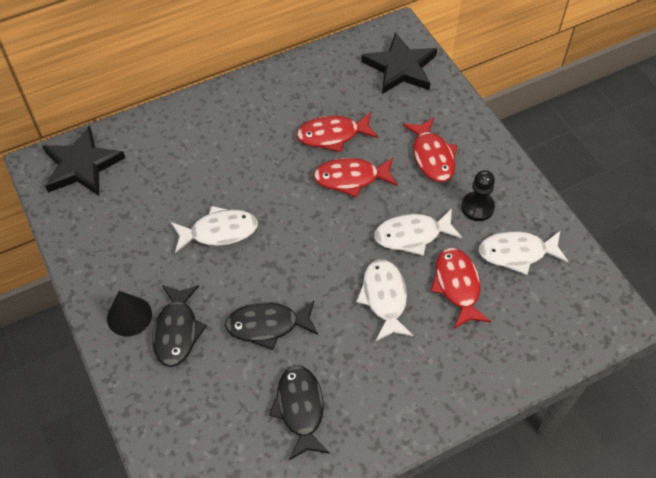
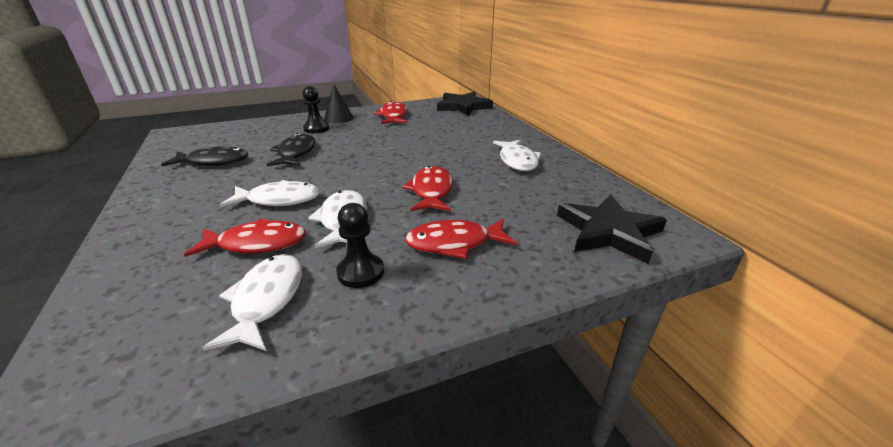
camera: 95 degrees right, 25 degrees down
(177, 331) = (316, 129): black fish -> black pawn
(219, 231) = (392, 140): white fish -> white fish (517, 161)
(332, 135) = (490, 185): red fish -> red fish (393, 116)

